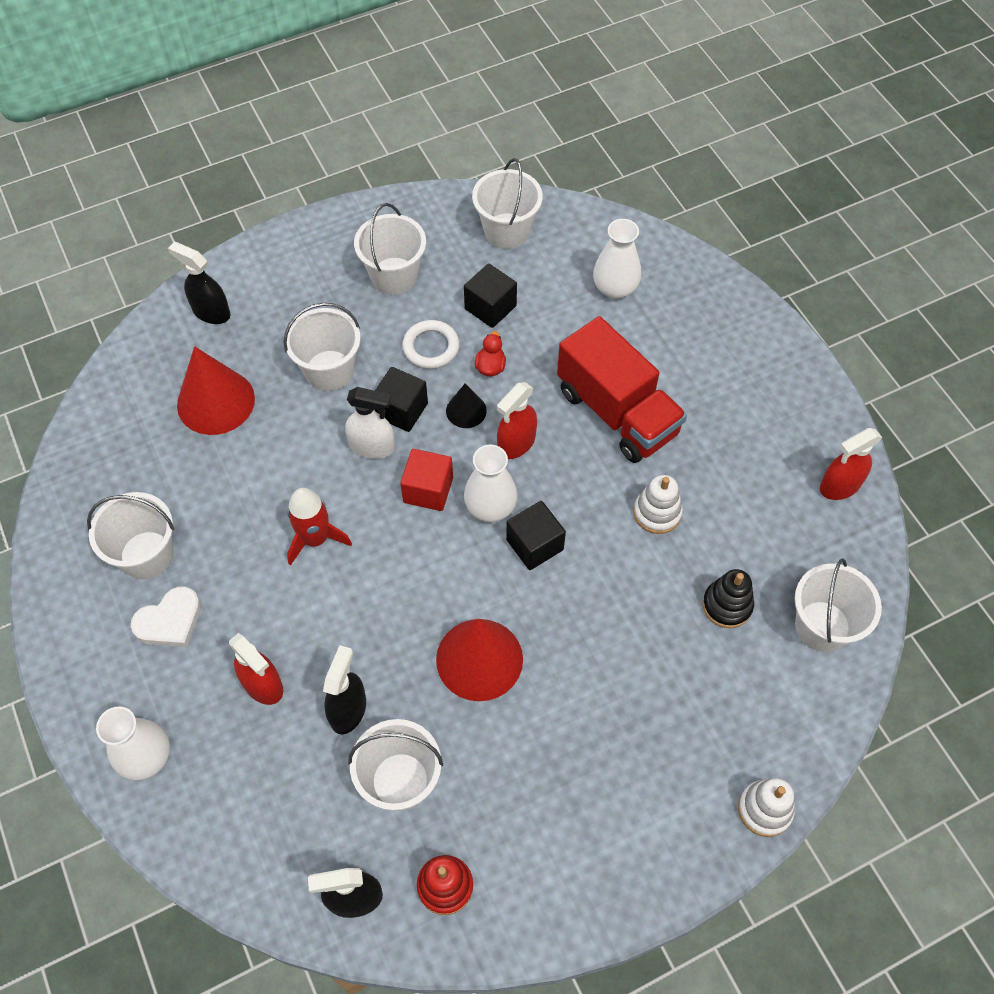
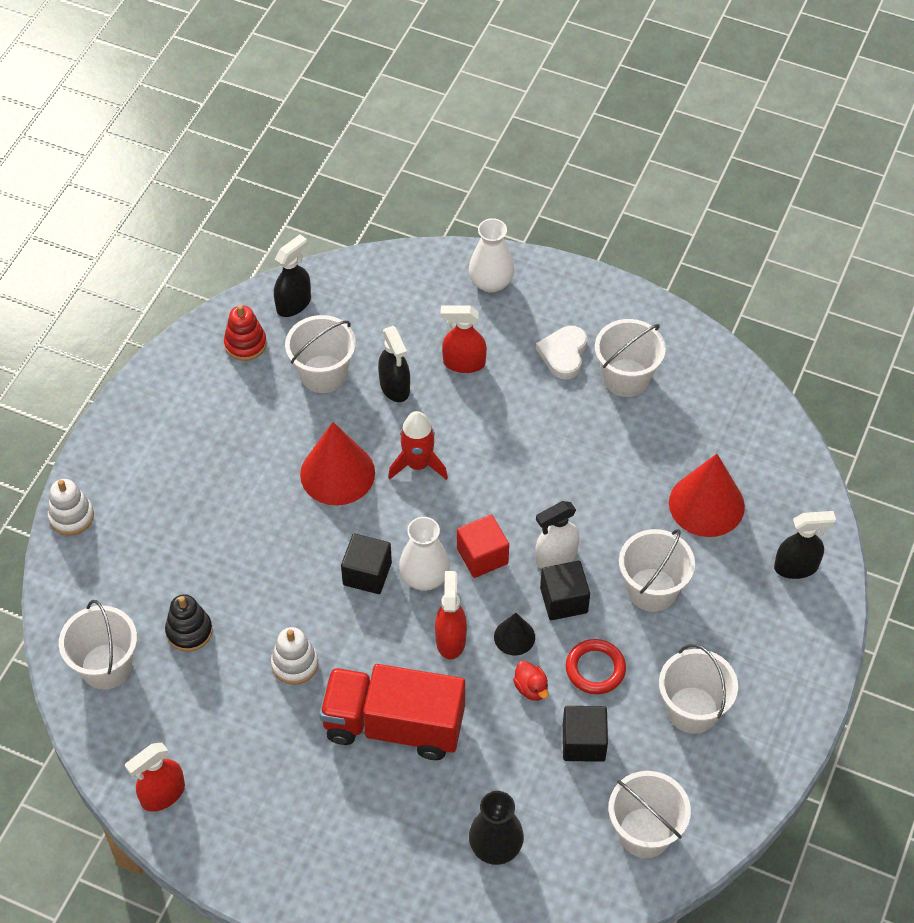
camera: 140 degrees right, 5 degrees down
(315, 539) = (526, 466): red rocket -> red rocket (418, 464)
(431, 347) = (595, 669): white ring -> red ring
(615, 288) = (495, 846): white vase -> black vase
(839, 486) = (162, 794): red spray bottle -> red spray bottle turned 150 degrees counterclockwise

